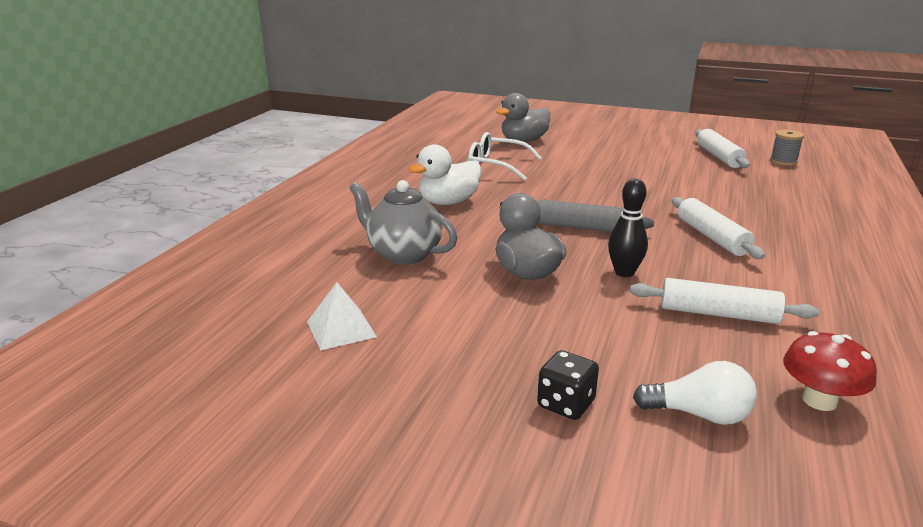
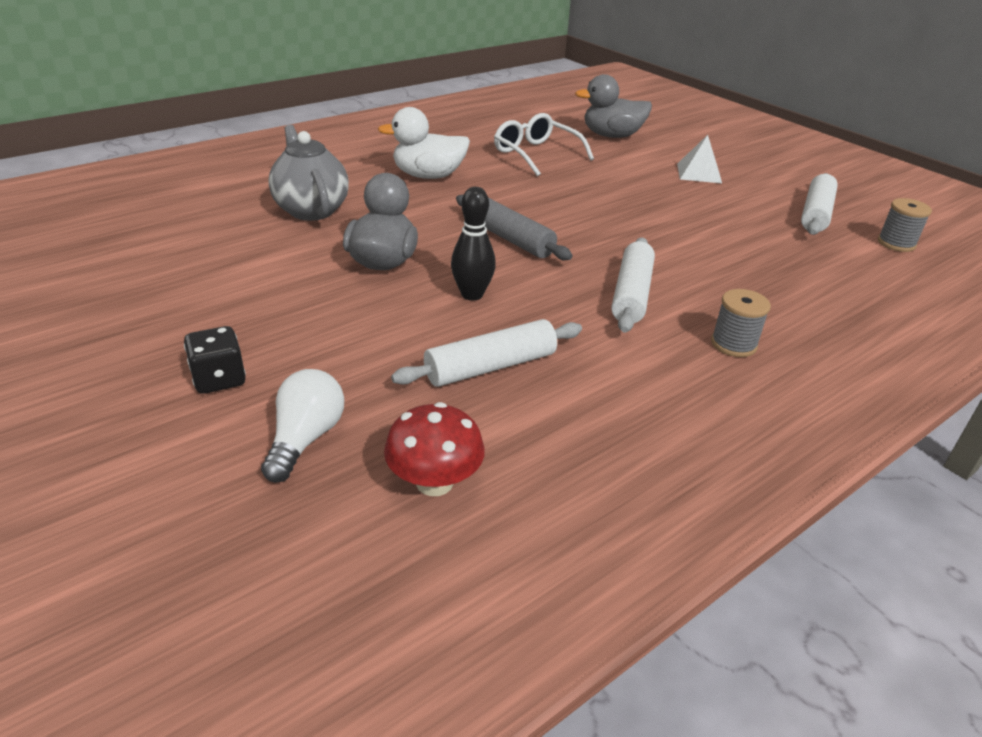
camera: 30 degrees right, 10 degrees up
(341, 329) = (166, 253): white pyramid -> white pyramid (699, 173)
(699, 414) = (305, 439): white light bulb -> white light bulb turned 120 degrees counterclockwise
(718, 314) = (490, 367): white rolling pin -> white rolling pin turned 75 degrees counterclockwise
(811, 246) = (733, 344): none -> grey spool

